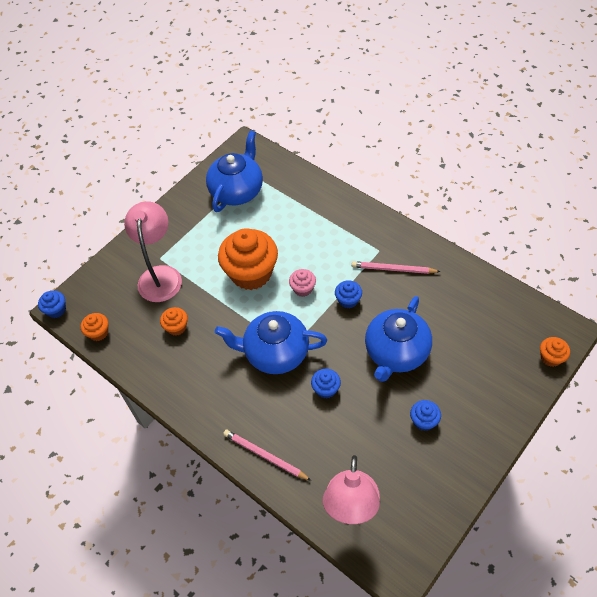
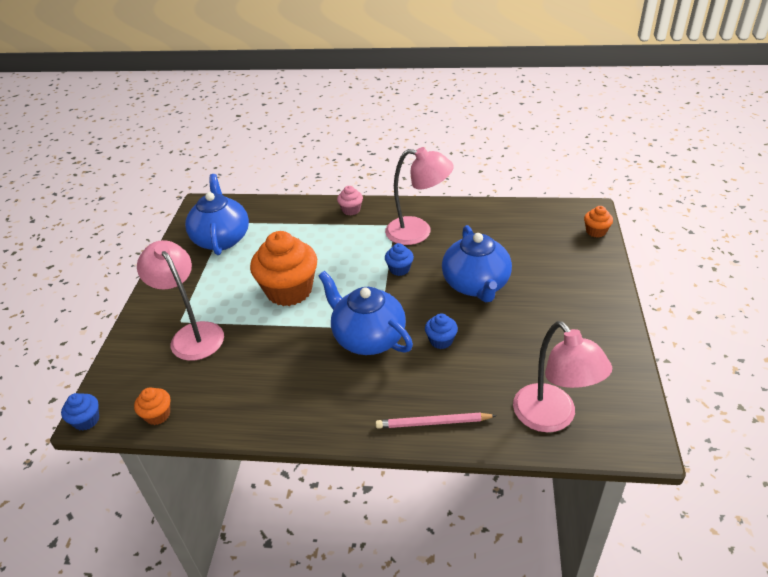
camera: 35 degrees left, 15 degrees down
(176, 327) = (246, 367): orange cupcake -> none
(275, 353) = (368, 338): blue teapot -> blue teapot turned 75 degrees clockwise
(303, 289) = (350, 279): pink cupcake -> pink cupcake (351, 210)
(393, 269) = (418, 232): pink pencil -> pink lamp
(424, 421) = (546, 319): blue cupcake -> none

